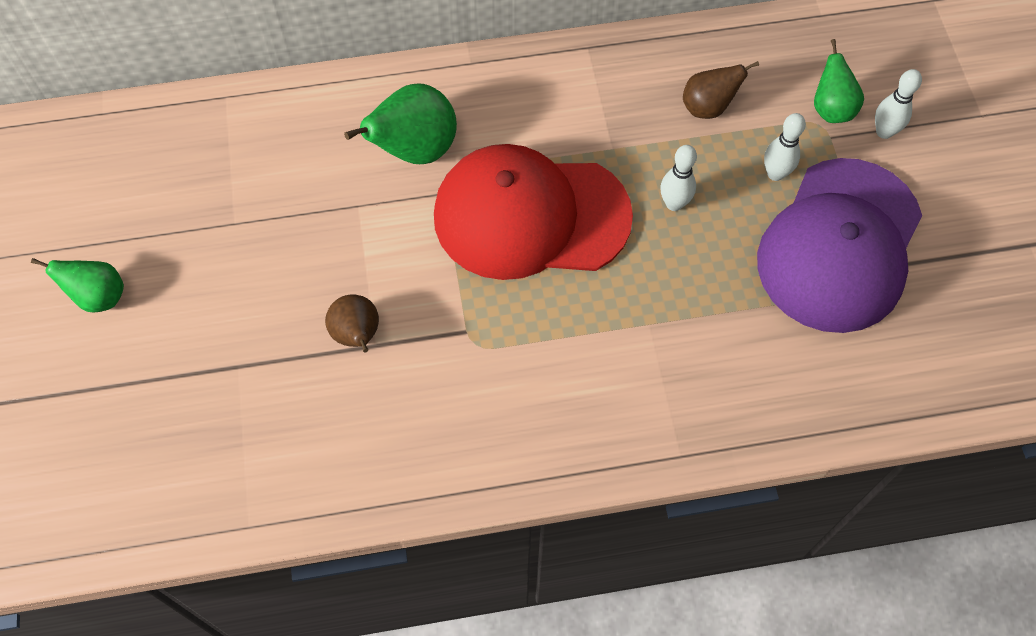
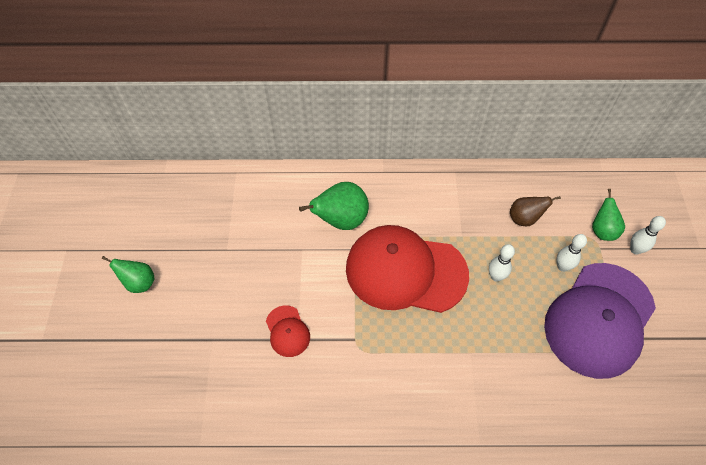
camera: 10 degrees right, 5 degrees down
(357, 335) = (287, 331): brown pear -> red cap

